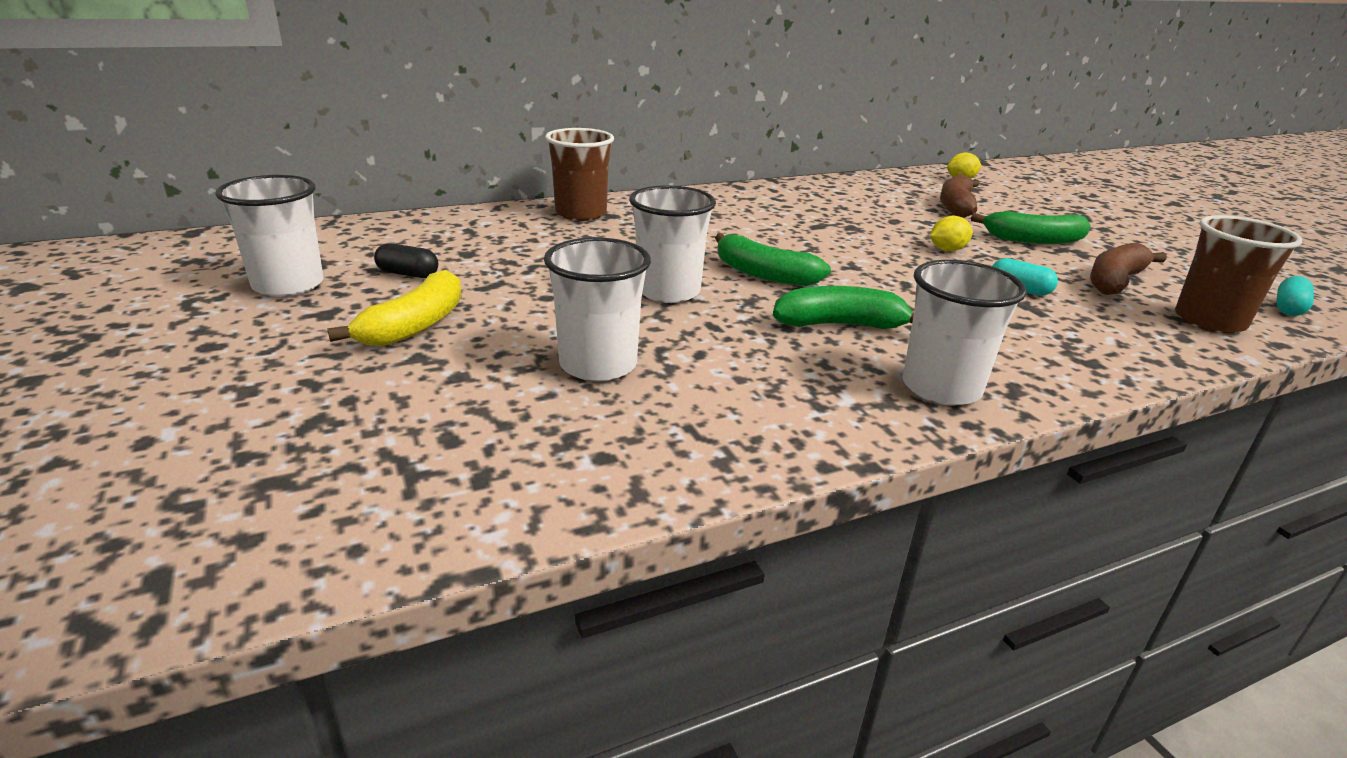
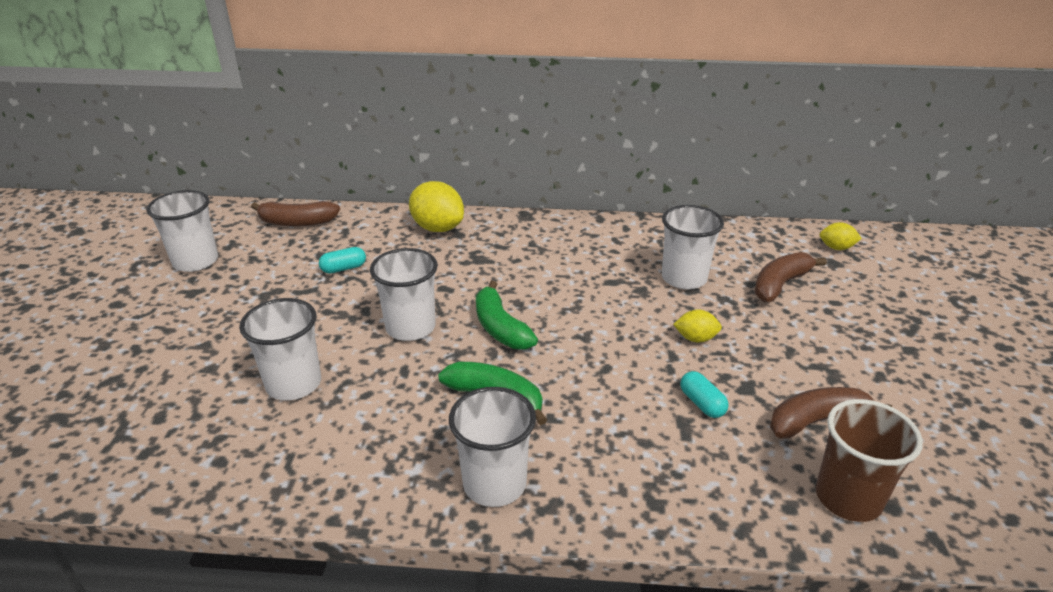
camera: 30 degrees right, 5 degrees up
(392, 231) = (296, 222): none -> brown banana
(408, 274) = (267, 267): black capsule -> none
(415, 326) = (227, 317): yellow banana -> none
(581, 213) = (437, 228): brown cup -> yellow lemon
(876, 214) = (684, 278): none -> white cup
(1032, 240) = (802, 347): green banana -> none
(1288, 308) = (972, 512): turquoise capsule -> turquoise capsule (343, 268)

